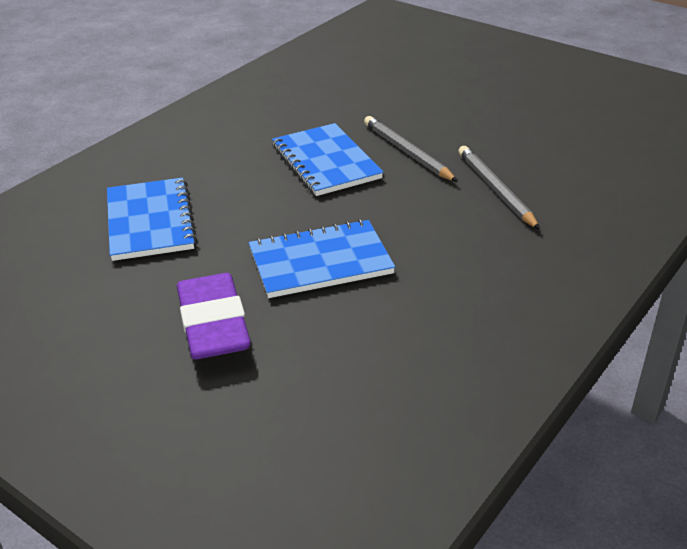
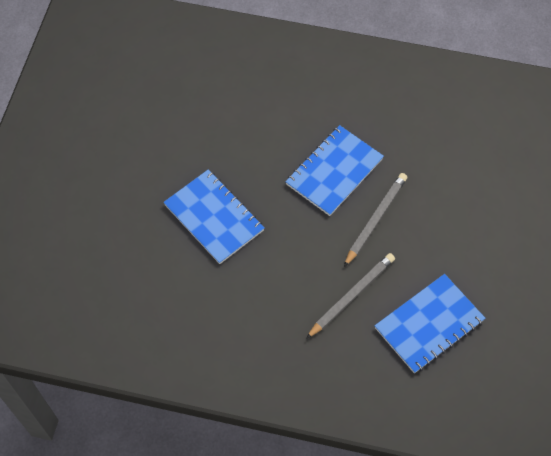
camera: 65 degrees right, 25 degrees up
(150, 221) = (213, 103): blue notebook -> blue notebook (429, 324)
(213, 324) = (130, 187): purple eraser -> none

